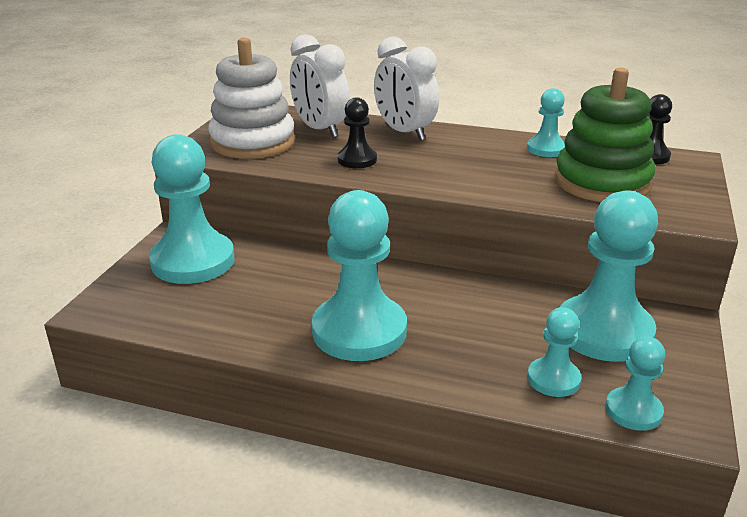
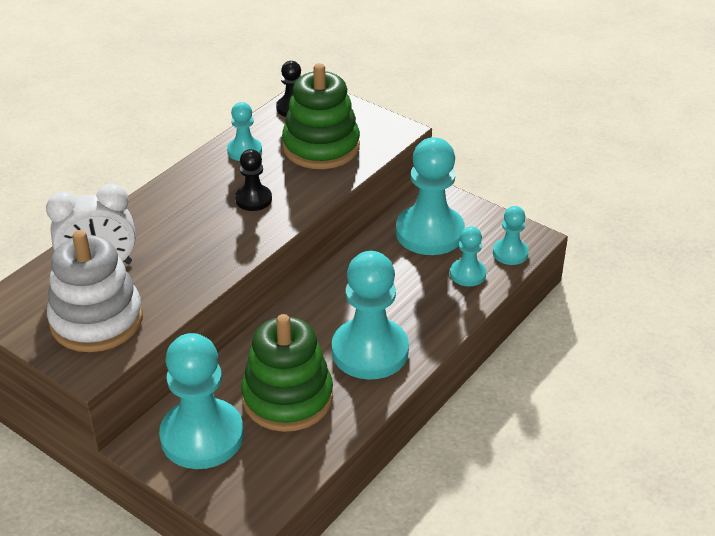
camera: 70 degrees left, 10 degrees up
(261, 294) = (287, 398): none -> green stacking toy
(357, 160) = (190, 260): black pawn -> black pawn (253, 199)
(404, 132) = (150, 216): white clock -> none

